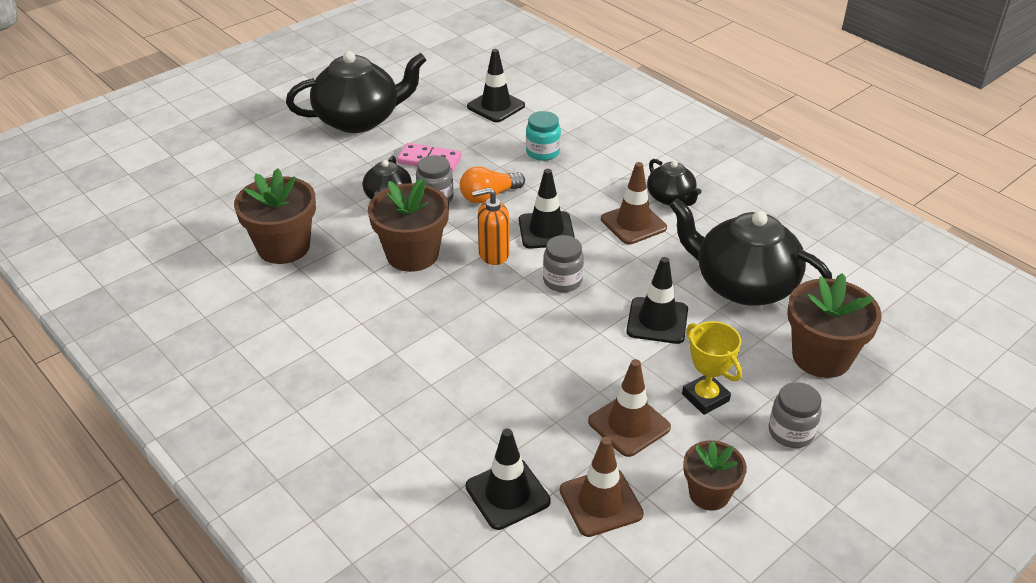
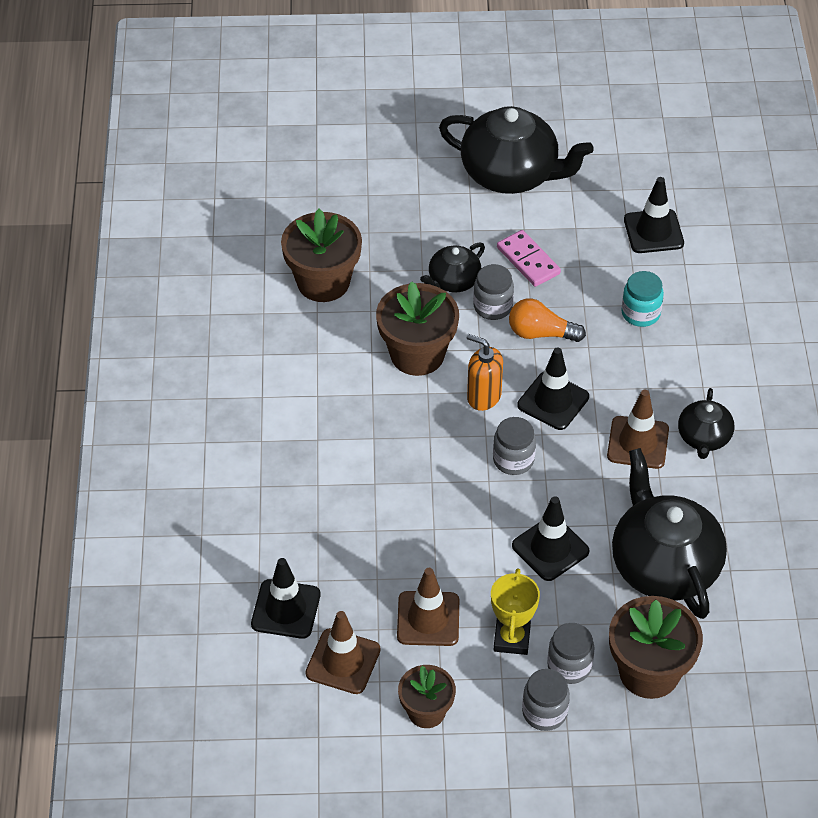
camera: 40 degrees right, 10 degrees up
(767, 389) = (569, 666): none -> grey jar

